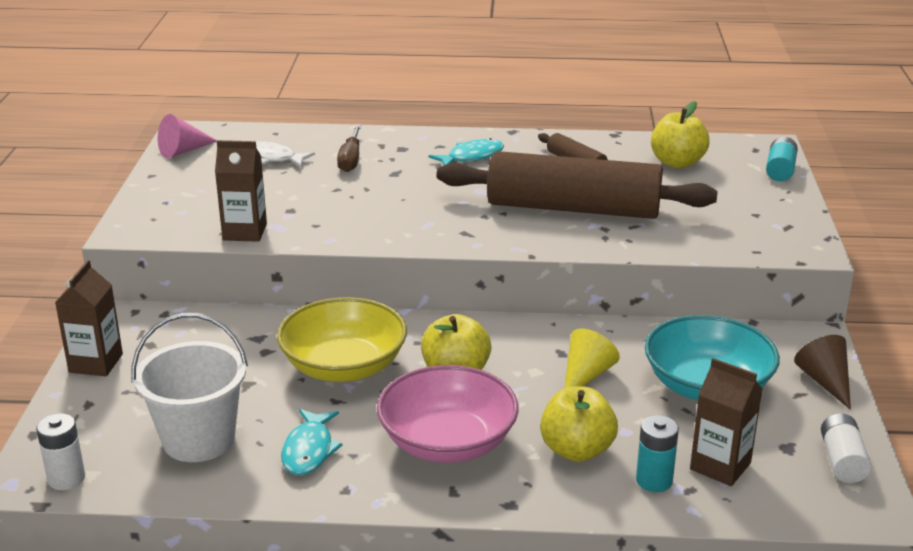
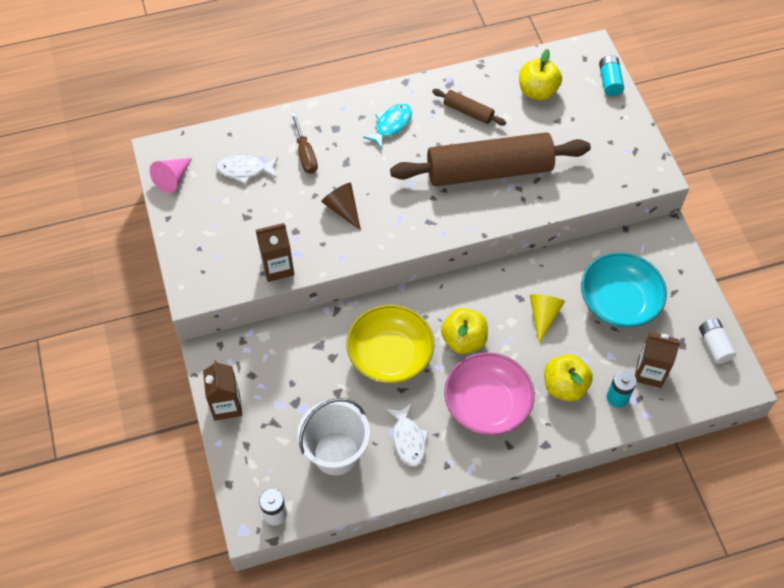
camera: 20 degrees left, 30 degrees up
(309, 450) = (408, 439): turquoise fish -> white fish
(825, 381) = (685, 275): brown cone -> brown cone (343, 209)

